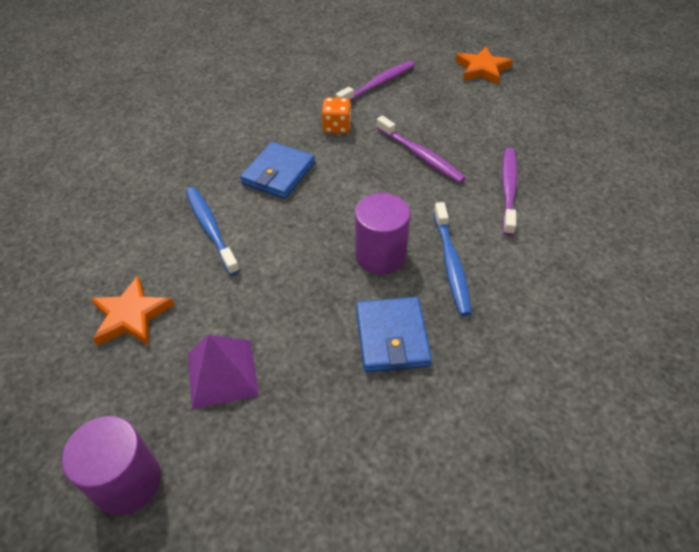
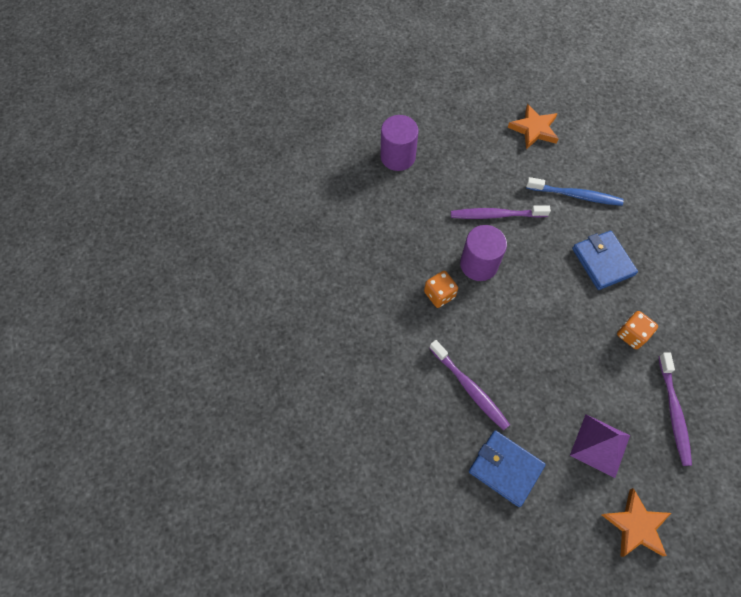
camera: 130 degrees right, 15 degrees up
(127, 481) = (438, 89): purple cylinder -> purple cylinder (398, 156)
(222, 373) = (463, 146): purple pyramid -> purple pyramid (600, 445)
(392, 337) = (418, 226): blue wallet -> blue wallet (505, 468)
(420, 155) = (552, 363): purple toothbrush -> purple toothbrush (496, 215)
(451, 264) = (439, 294): blue toothbrush -> orange dice

